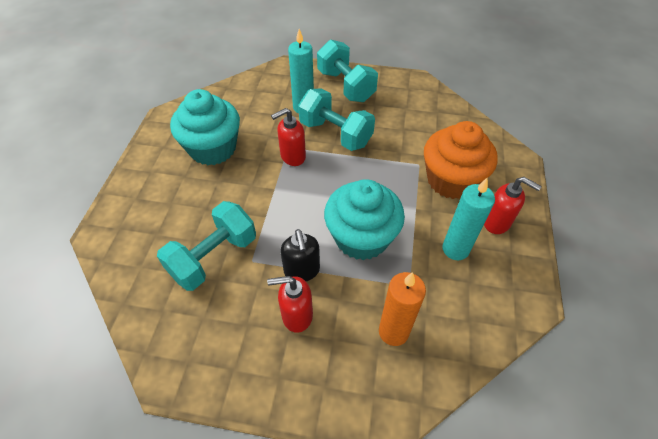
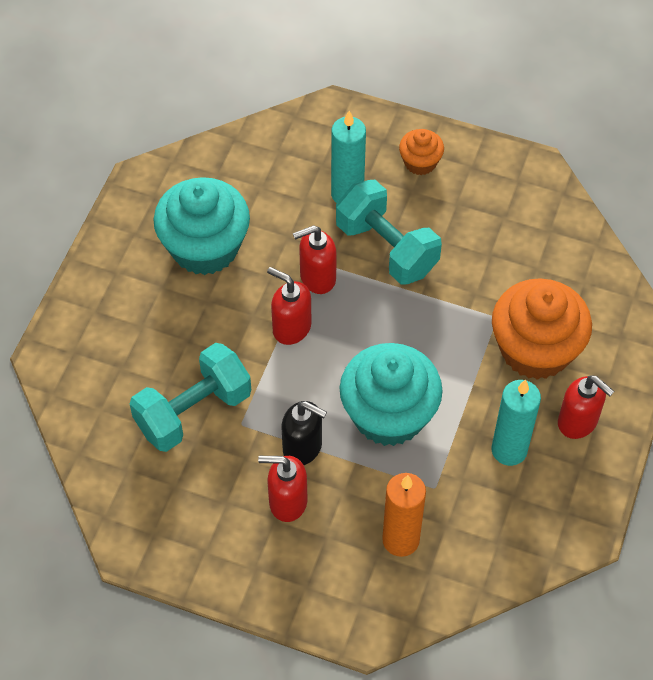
camera: 10 degrees right, 5 degrees up
(279, 189) = (291, 328): none -> red soap dispenser
(302, 271) = (303, 447): black soap dispenser -> black soap dispenser turned 60 degrees counterclockwise
(346, 86) = (420, 162): turquoise dumbbell -> orange cupcake

